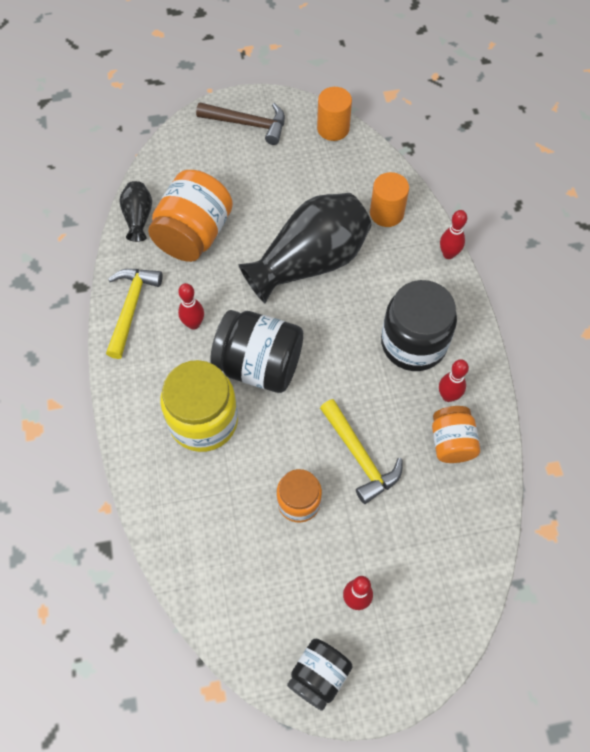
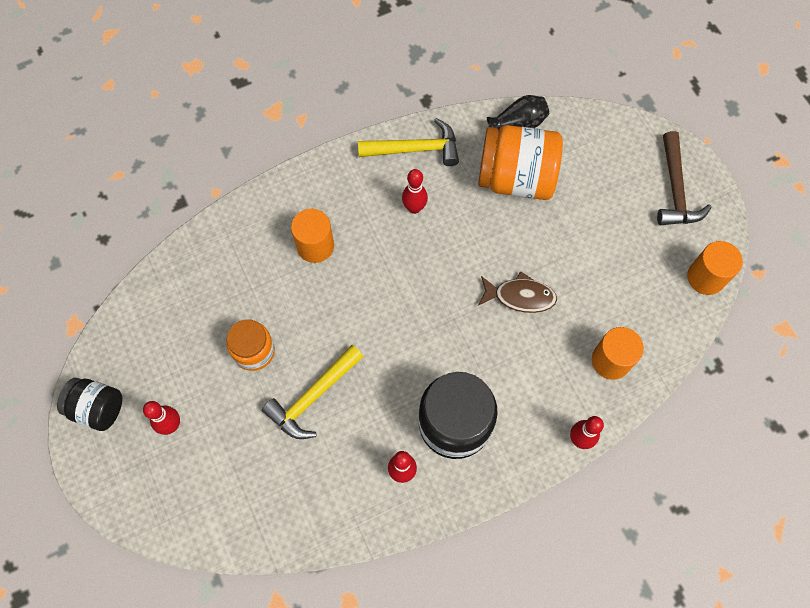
camera: 75 degrees right, 5 degrees up
(203, 421) = (315, 246): yellow jar -> orange cylinder
(259, 365) = (386, 279): black jar -> none
(310, 262) = (520, 296): black vase -> brown fish
(451, 442) = (350, 485): orange jar -> none

